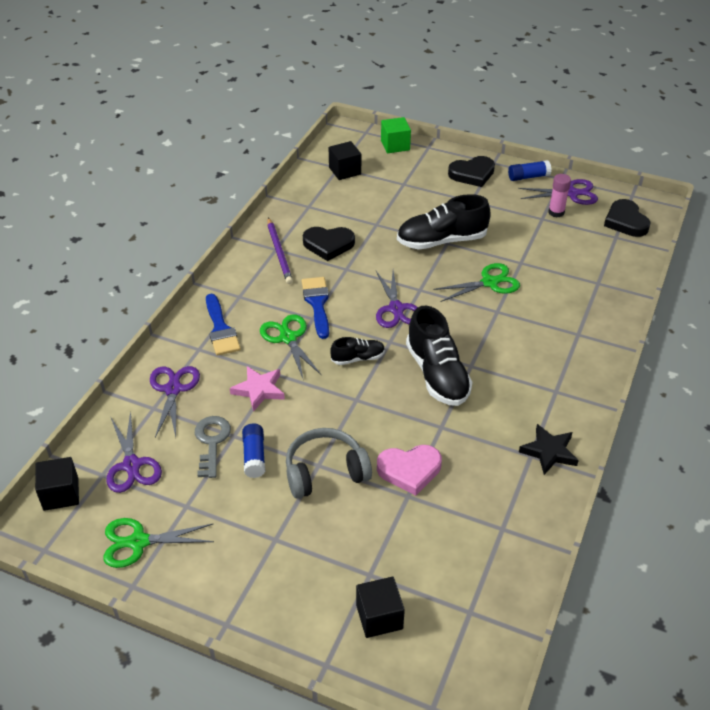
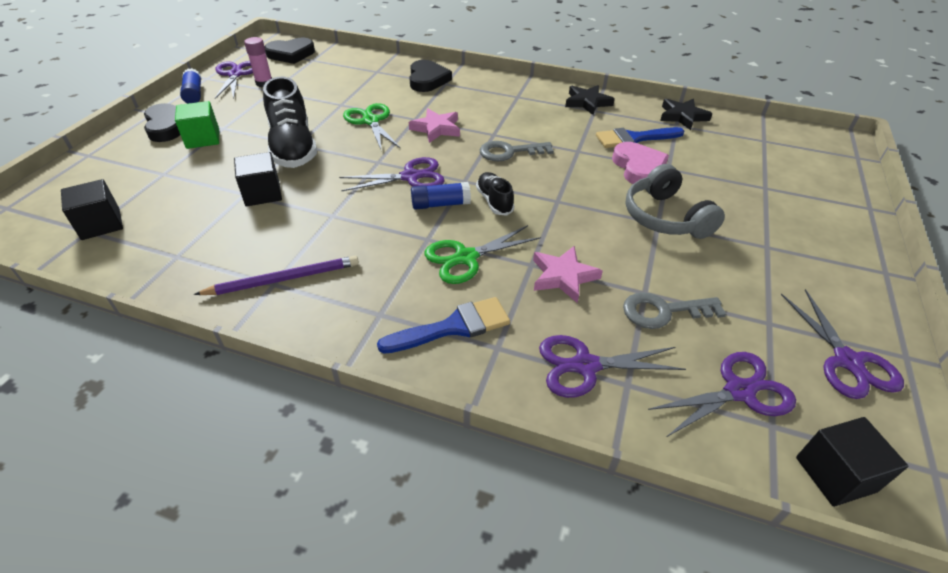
camera: 95 degrees left, 0 degrees up
(138, 542) = (847, 361): green scissors -> purple scissors
(254, 456) = (669, 271): blue glue stick -> blue glue stick (440, 204)
(317, 303) = (399, 236): blue brush -> blue brush (634, 138)
(328, 245) = (277, 232): black heart -> black heart (427, 80)
(379, 617) = (803, 181): black cube -> black cube (262, 193)
(395, 145) = (64, 181): green cube -> green cube (203, 138)
(437, 374) = (509, 152): black shoe -> grey key
(479, 325) = (436, 128): none -> pink star
(523, 540) = (682, 116): none -> black star

